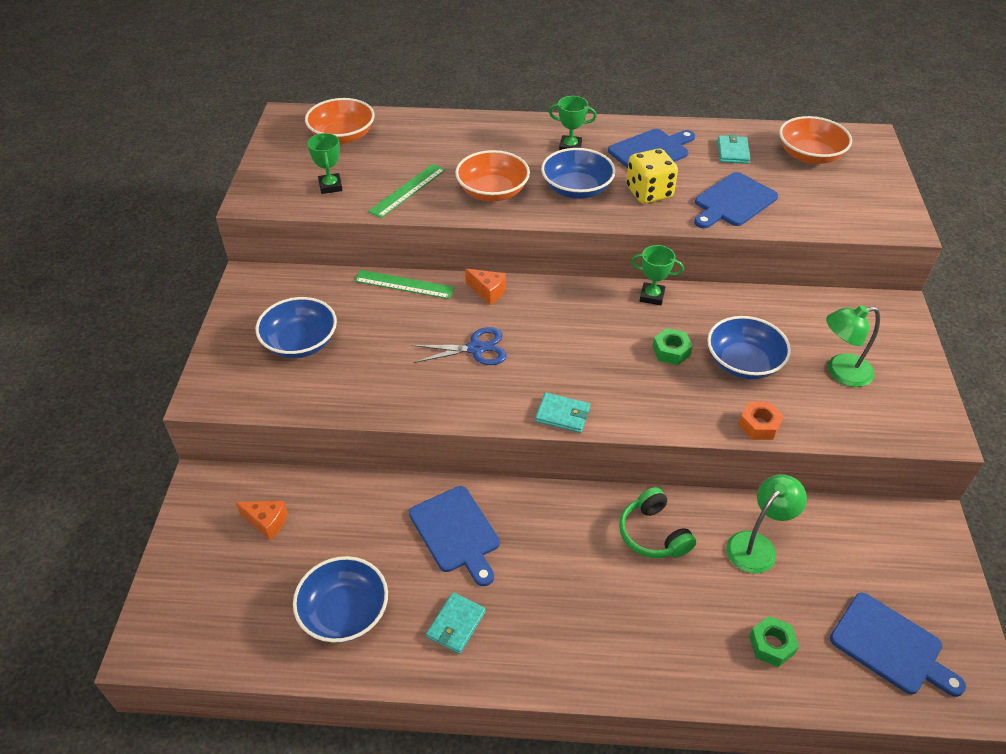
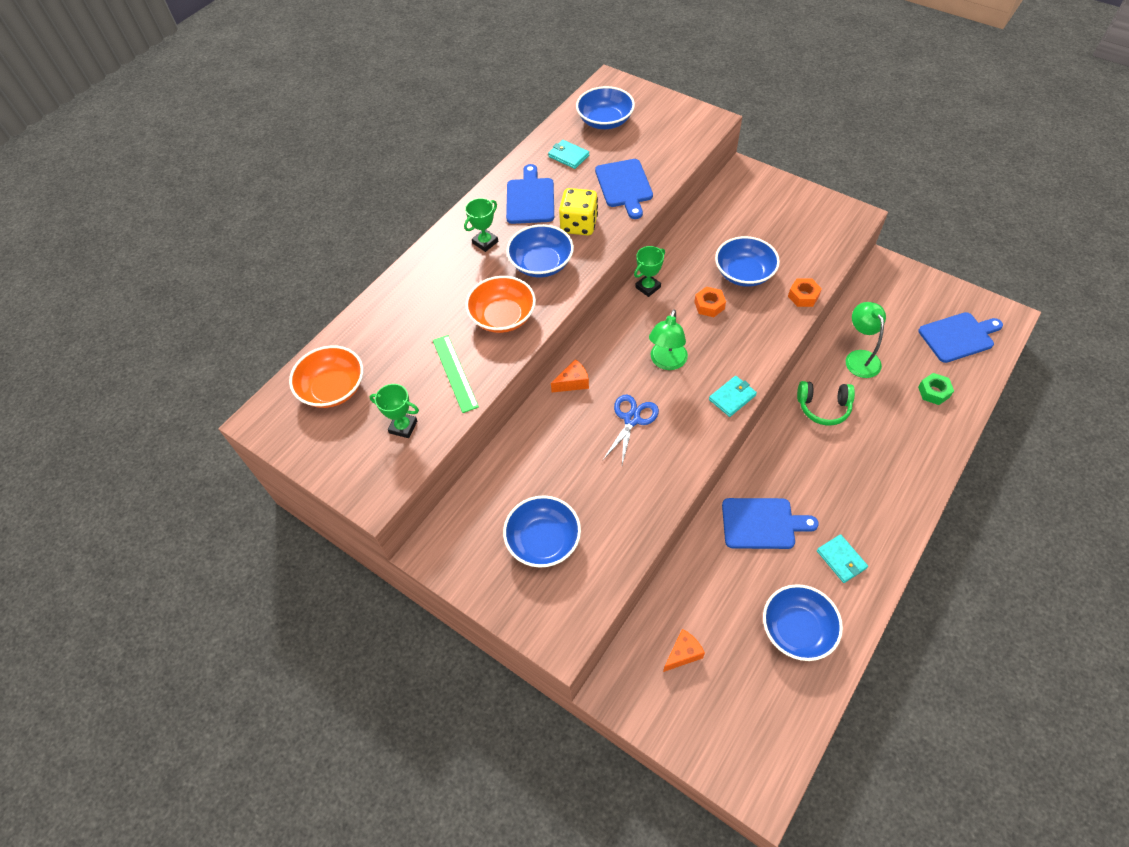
camera: 55 degrees left, 10 degrees up
(404, 284) = (524, 435): green ruler -> none
(671, 351) = (709, 305): green nut -> orange nut
(809, 155) = (605, 121): orange bowl -> blue bowl
(840, 372) = (782, 231): green lamp -> green lamp (666, 362)

